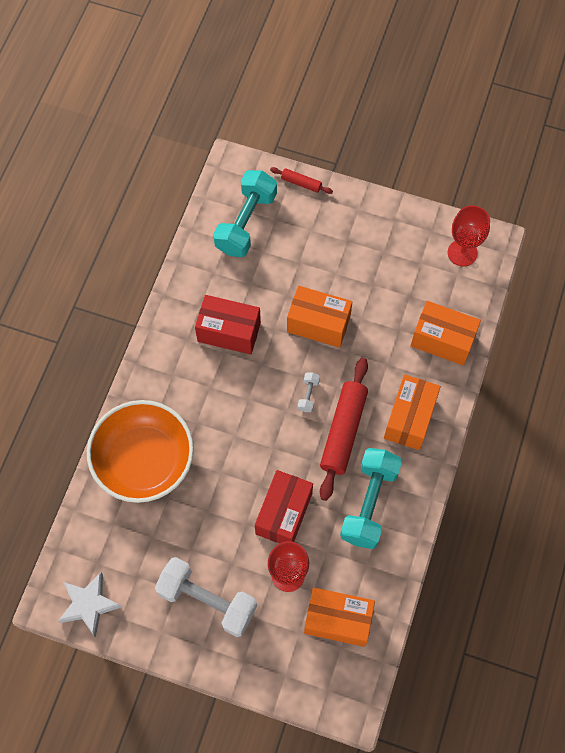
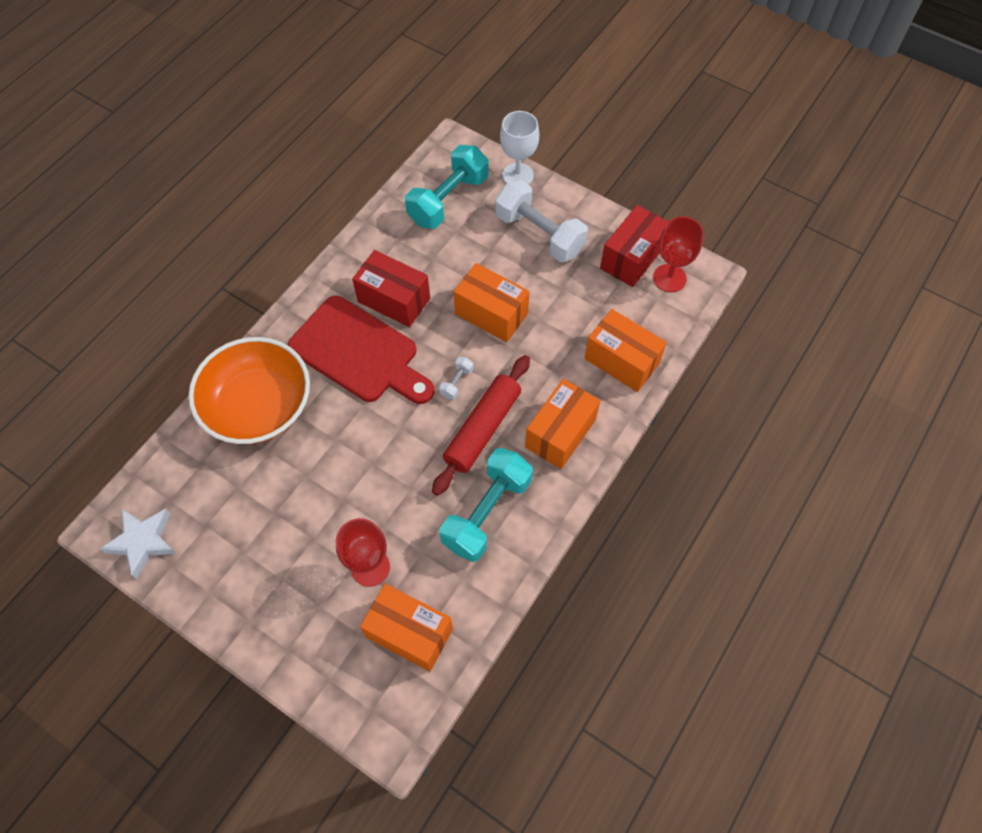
camera: 15 degrees right, 5 degrees down
(207, 600) = (272, 571): white dumbbell -> white dumbbell (539, 234)
(215, 389) = (359, 353): none -> red cutting board
(284, 513) = (388, 499): red box -> red box (632, 258)
(301, 183) = (518, 175): red rolling pin -> white goblet

